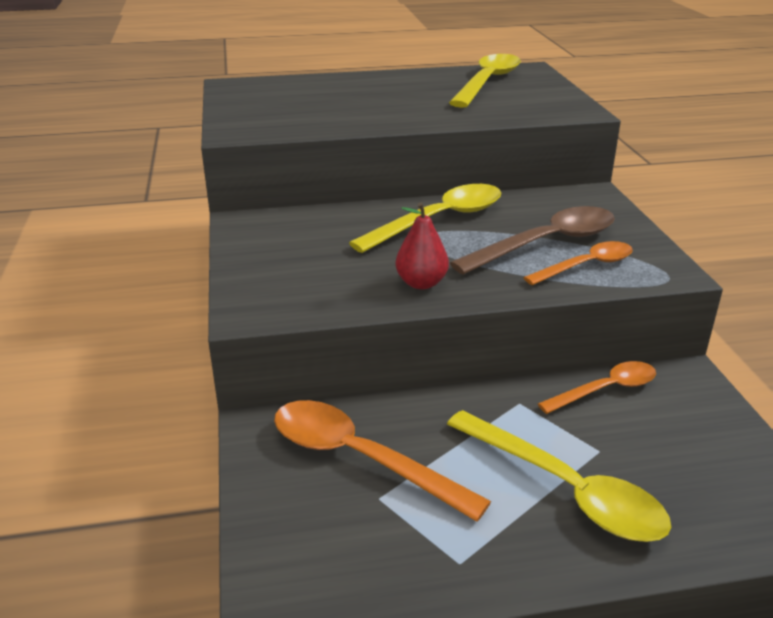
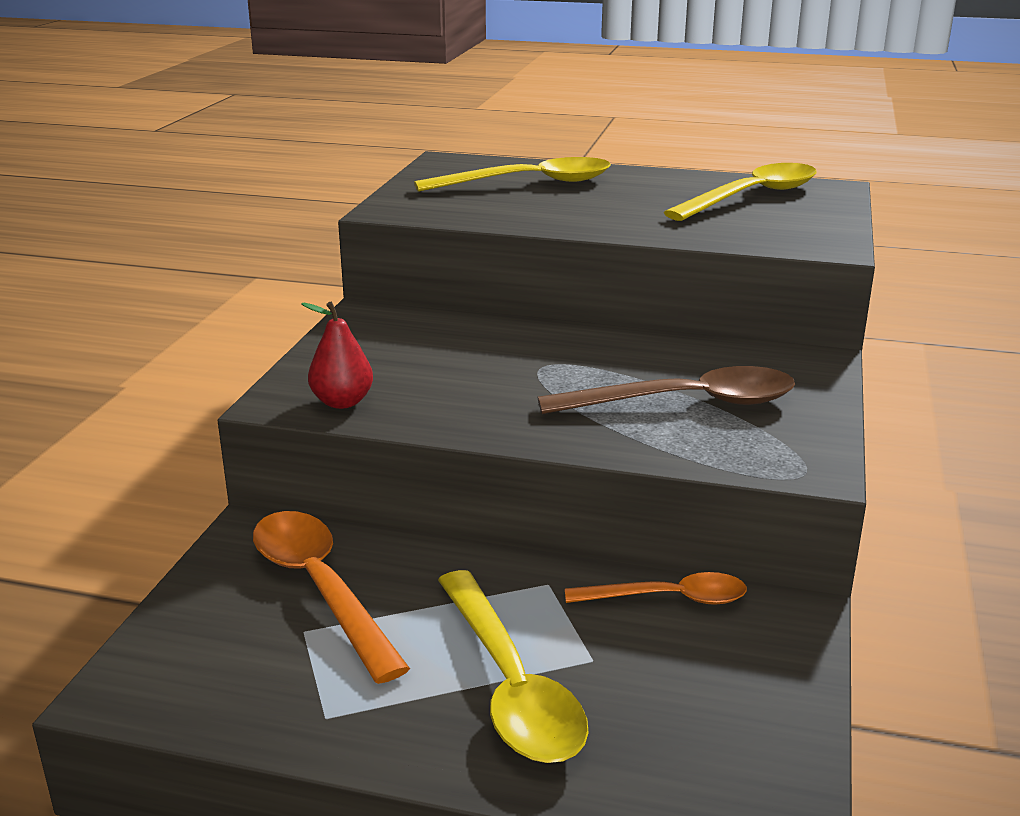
camera: 25 degrees right, 5 degrees down
(421, 283) = (487, 413): red pear -> red pear (342, 402)
(440, 220) = (584, 352): yellow spoon -> yellow spoon (529, 183)
(586, 266) = (707, 438): orange spoon -> none

